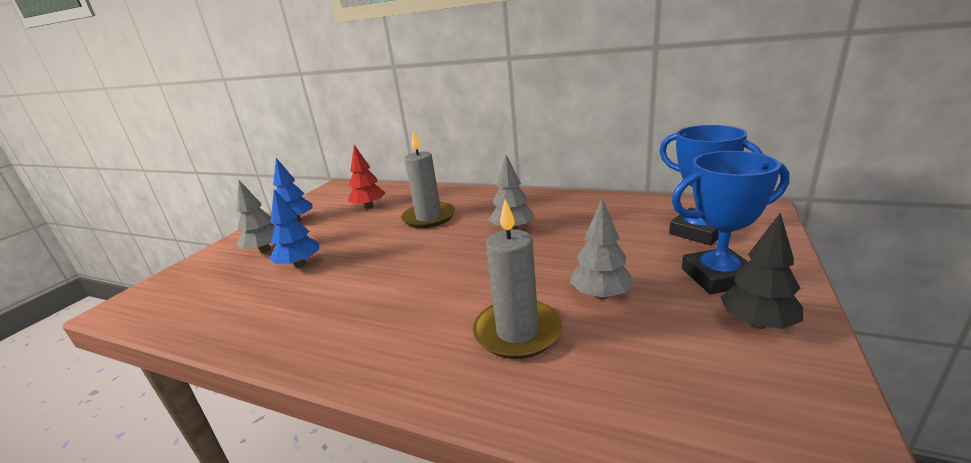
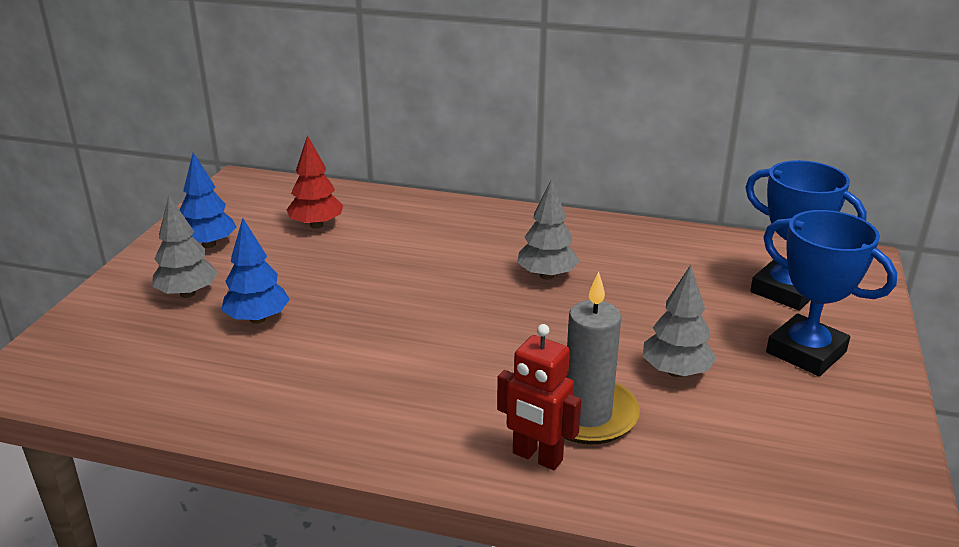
camera: 10 degrees left, 5 degrees up
(429, 217) = (419, 250): grey candle -> none
(463, 370) = (537, 457): none -> red robot
(718, 277) = (806, 352): blue trophy -> blue trophy turned 60 degrees clockwise
(757, 323) = (844, 407): black tree -> none

